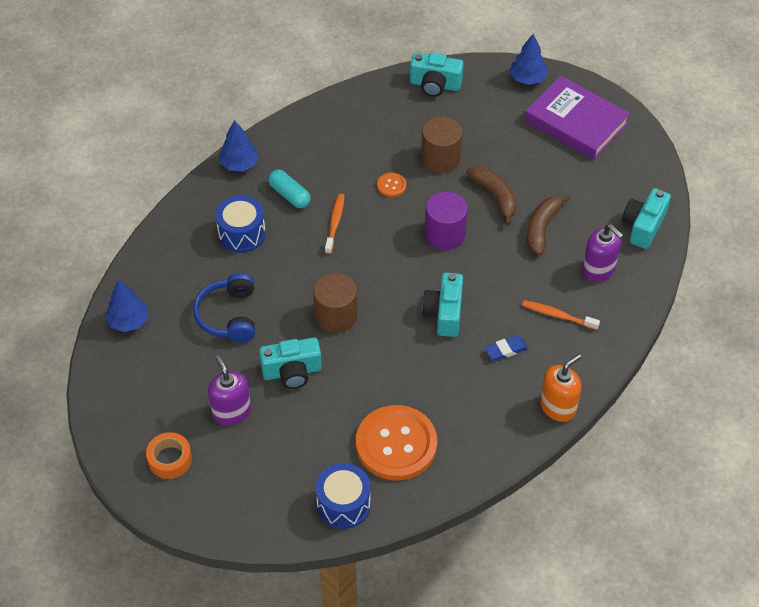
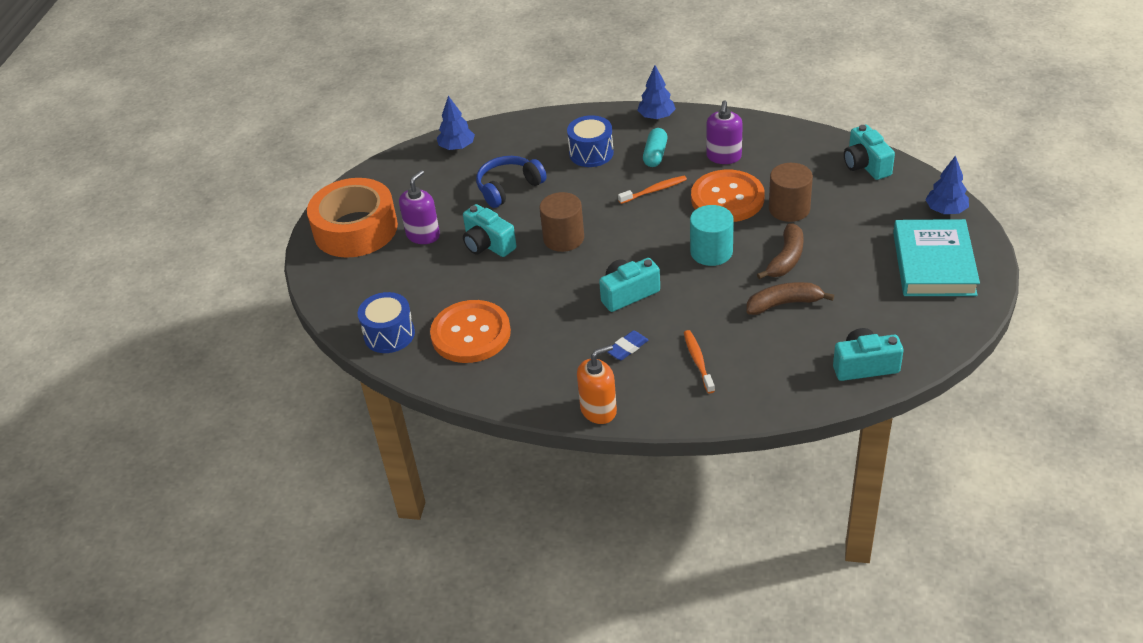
camera: 60 degrees right, 10 degrees down
(170, 459) = (355, 229): orange tape -> orange tape, size x2.19
(391, 185) = (727, 198): orange button -> orange button, size x2.44
(445, 234) = (711, 252): purple cylinder -> turquoise cylinder
(506, 350) = (627, 348): blue eraser -> blue eraser turned 75 degrees counterclockwise
(558, 407) = (598, 410): orange soap dispenser -> orange soap dispenser turned 45 degrees counterclockwise
(576, 122) = (934, 263): purple book -> turquoise book
(598, 269) = (779, 361): purple soap dispenser -> purple soap dispenser (724, 156)

